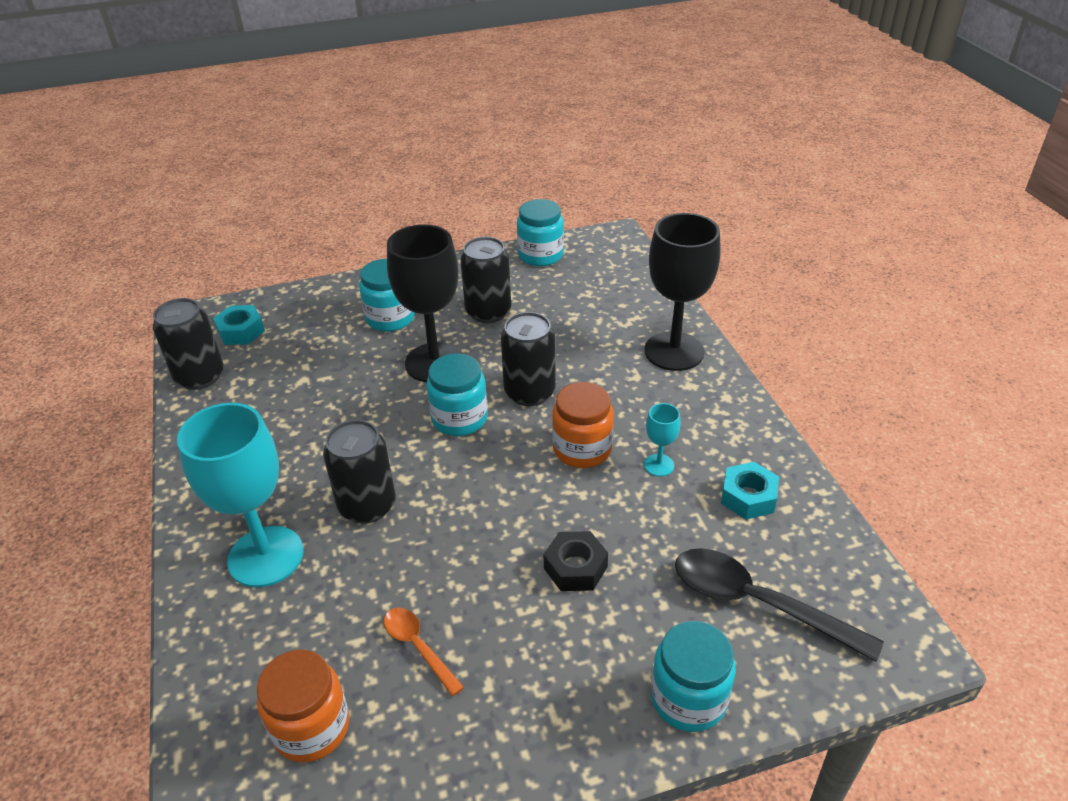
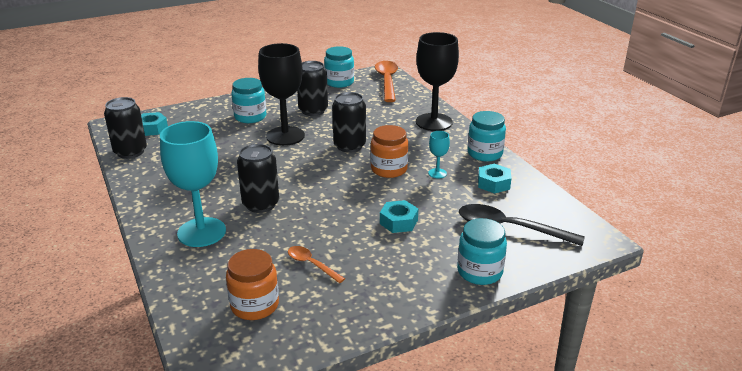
camera: 10 degrees left, 10 degrees down
(459, 418) = (308, 161): turquoise jar -> turquoise jar (484, 154)
(575, 568) = (398, 222): black nut -> turquoise nut
(615, 258) = (387, 81): none -> orange spoon

